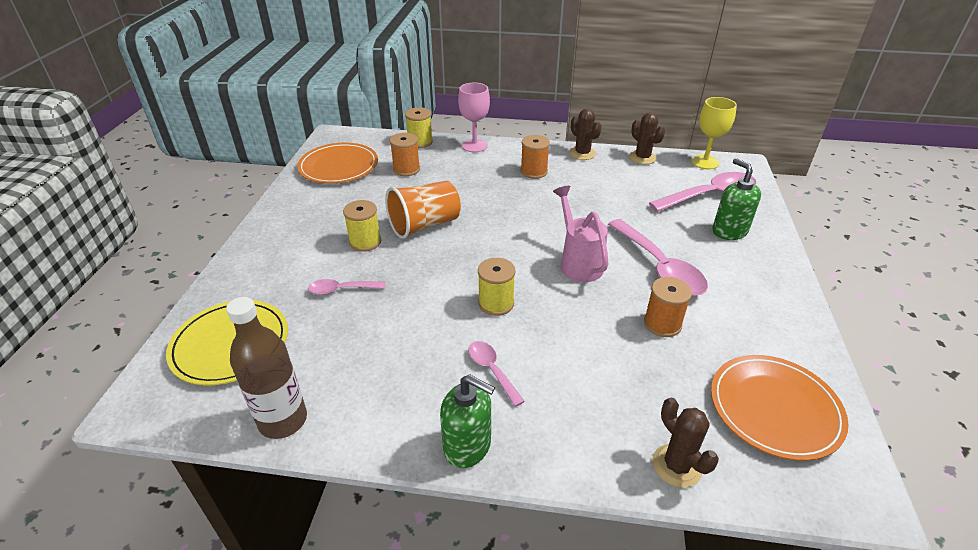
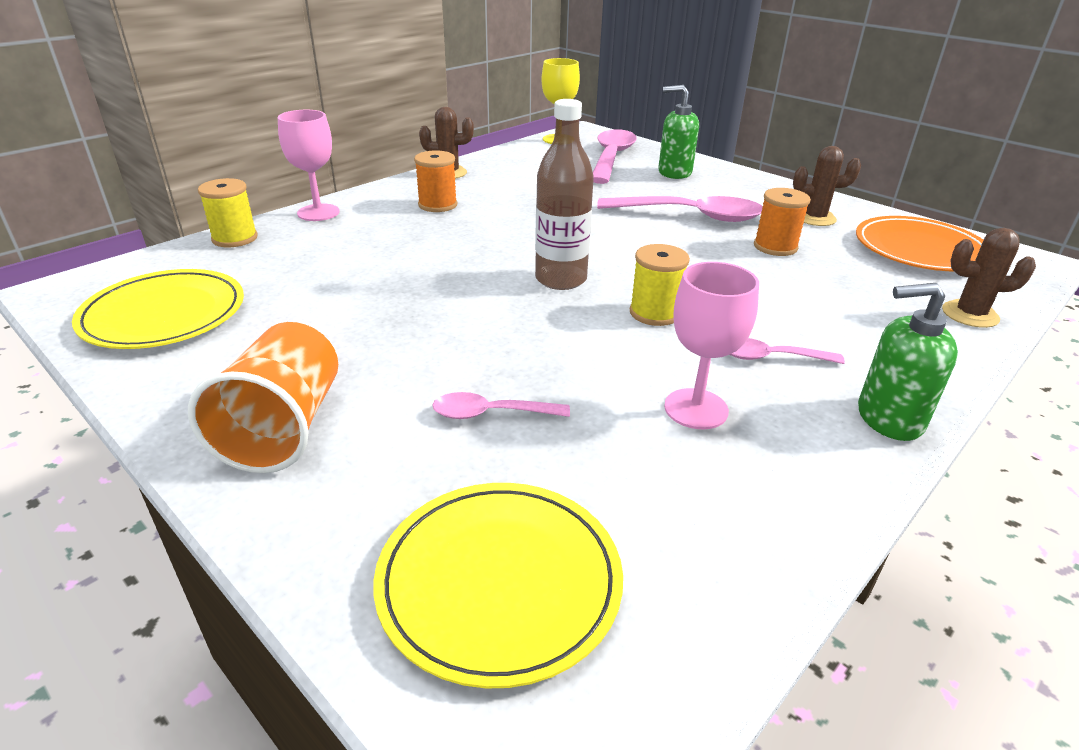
camera: 55 degrees left, 5 degrees down
(283, 420) = (746, 569): brown bottle -> brown bottle (561, 279)
(338, 166) = (164, 314): orange plate -> yellow plate
(342, 290) = (491, 413): pink spoon -> pink spoon turned 60 degrees clockwise
(365, 242) = (403, 357): yellow spool -> none
(405, 357) = (696, 409): none -> pink goblet
(406, 169) = (282, 269): orange spool -> none
(424, 225) = (435, 301): orange cup -> orange cup (283, 428)
(468, 446) = (888, 418): green soap dispenser -> green soap dispenser turned 150 degrees counterclockwise
(578, 262) = (636, 245): pink watering can -> none
(642, 158) = (506, 155): brown cactus -> brown cactus (814, 218)

